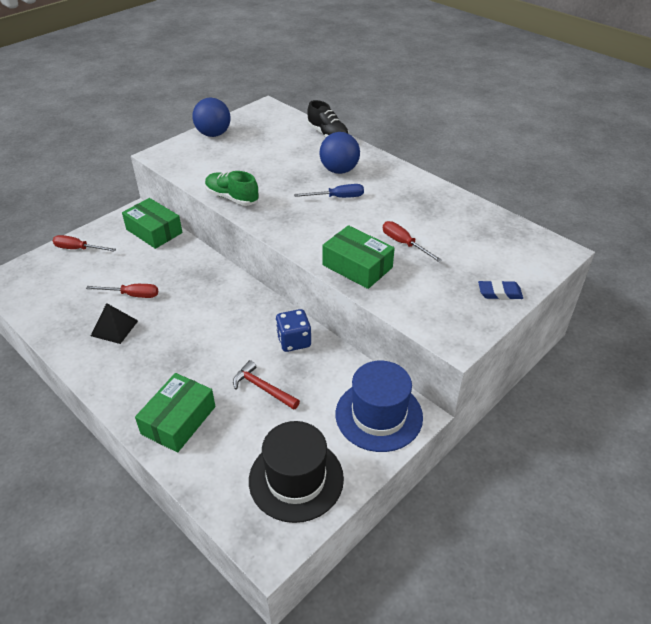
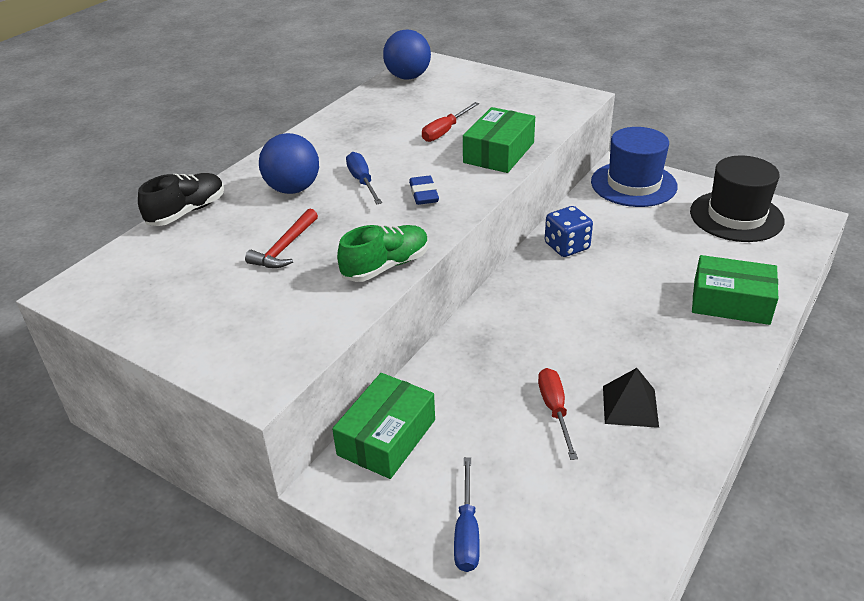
camera: 100 degrees left, 5 degrees down
(78, 249) = (466, 532): red screwdriver -> blue screwdriver
(213, 134) = (177, 332): blue ball -> blue ball (408, 77)
(232, 198) = (386, 266): green shoe -> green shoe turned 150 degrees counterclockwise
(263, 388) = (647, 254): red hammer -> red hammer (285, 247)
(499, 293) = (502, 83): blue eraser -> blue eraser (423, 194)

